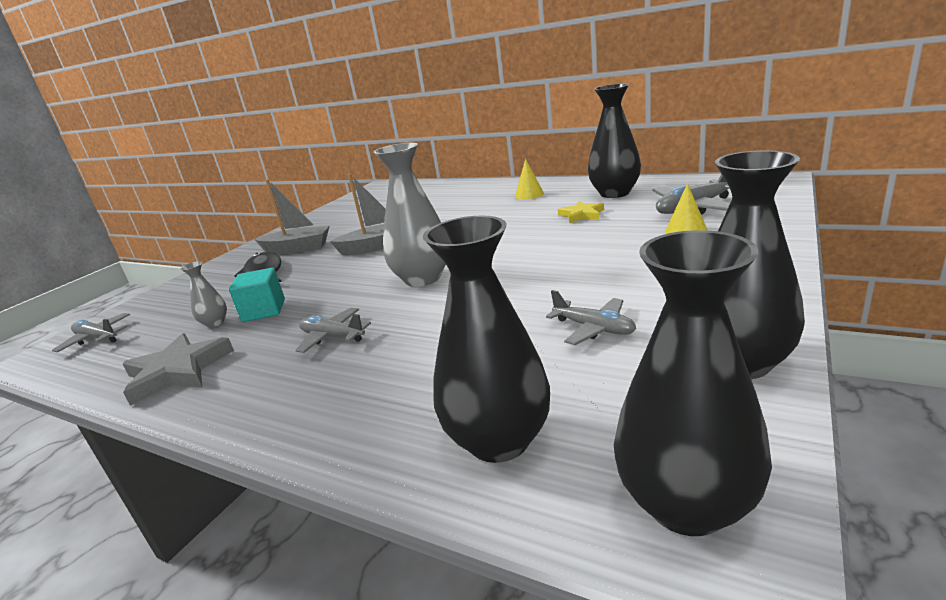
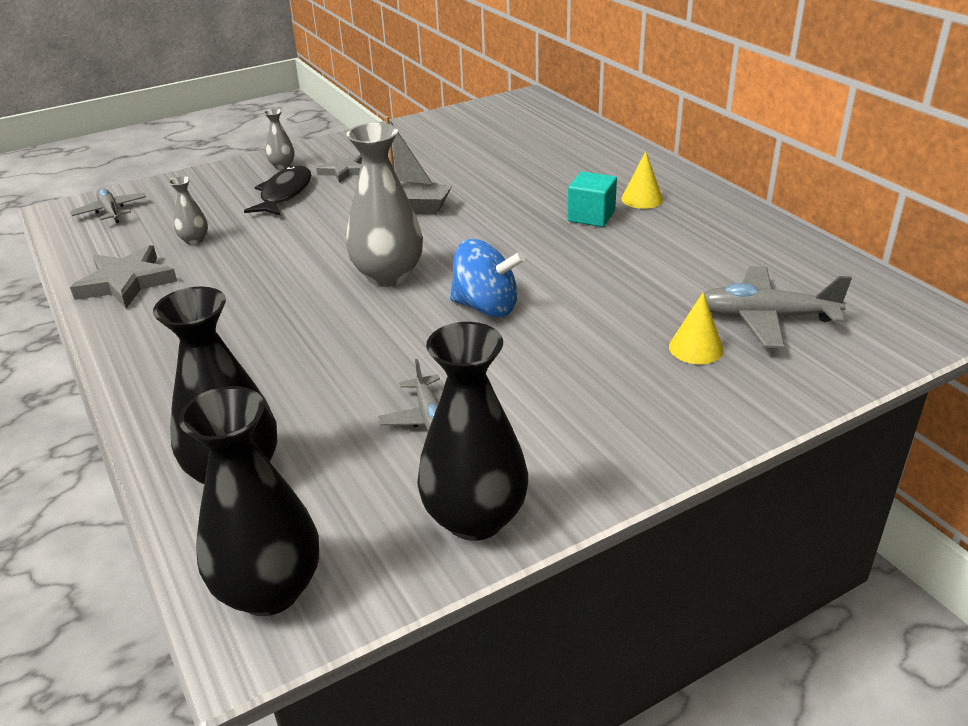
camera: 30 degrees right, 10 degrees up
(239, 262) = (282, 166): none -> grey vase
(264, 311) = (238, 245): turquoise cube -> turquoise cube (591, 216)
(297, 248) = (344, 171): grey boat -> grey star
(332, 337) = (250, 307): grey plane -> none
(523, 265) = (486, 307): none -> blue spinning top
(582, 215) = (641, 264): yellow star -> none
(614, 193) = (728, 246): black vase -> none

